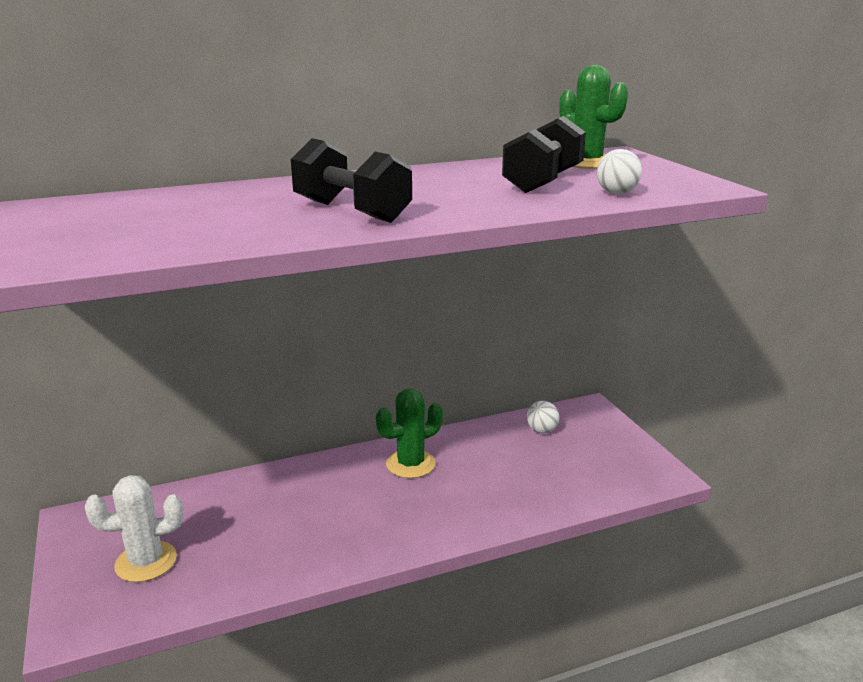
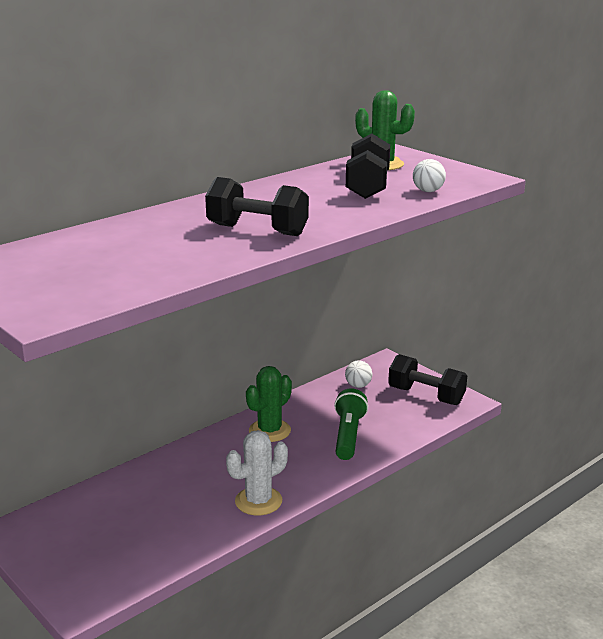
camera: 20 degrees left, 0 degrees up
(146, 562) = (103, 546): white cactus -> white cactus (258, 501)
(496, 489) = (348, 435): none -> green flashlight
(617, 458) = (426, 396): none -> black dumbbell

